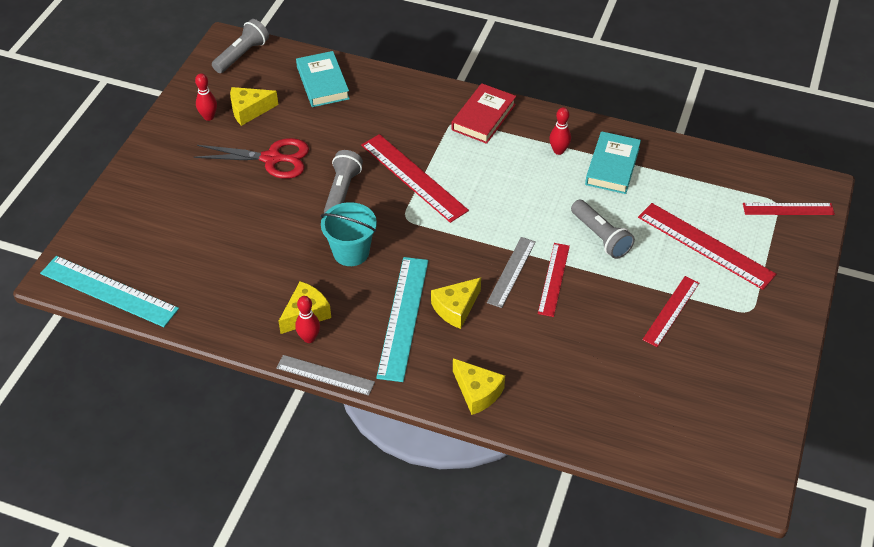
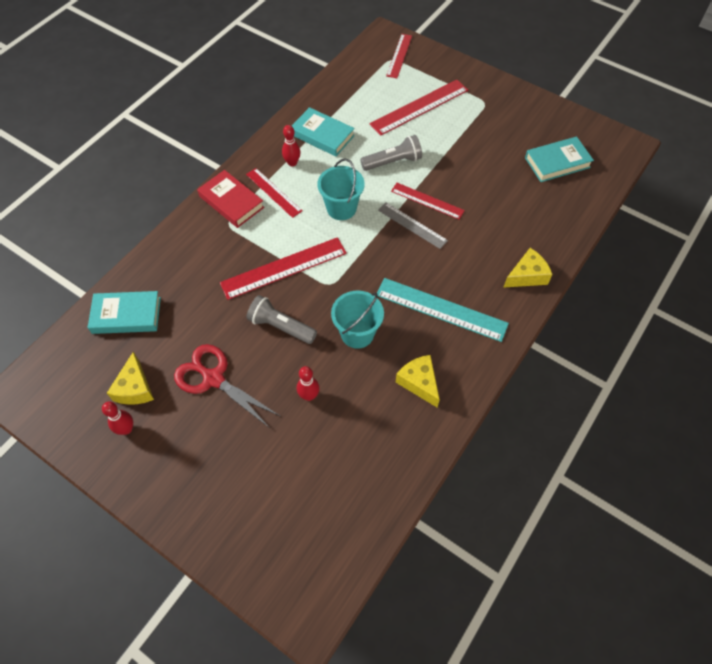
camera: 75 degrees left, 10 degrees up
(108, 291) = (344, 563): turquoise ruler -> none
(242, 55) = (45, 382): grey flashlight -> none
(271, 159) = (213, 379): red scissors -> red scissors turned 75 degrees counterclockwise
(309, 338) = (447, 385): red bowling pin -> red bowling pin (309, 395)
(325, 375) = (490, 379): grey ruler -> none
(456, 308) = (440, 270): yellow cheese -> none
(511, 205) = (341, 208): none -> turquoise bucket
(671, 311) = (474, 142): red ruler -> red ruler (273, 192)
(678, 404) = (557, 162): none -> turquoise book

